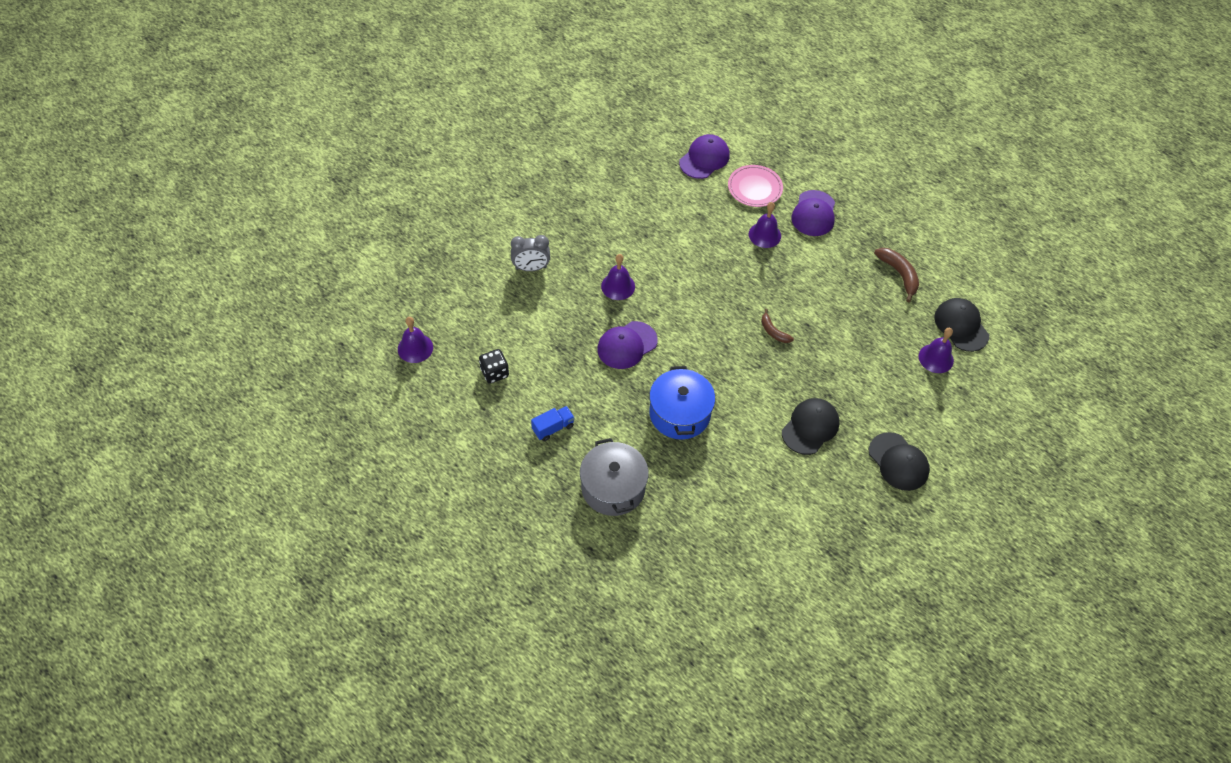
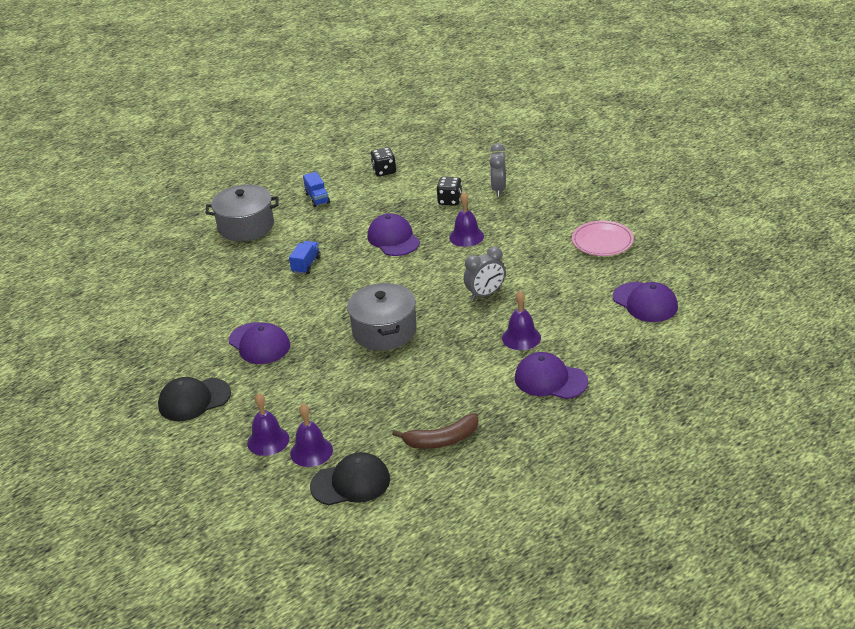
camera: 105 degrees right, 20 degrees down
(415, 348) = (421, 135): purple bell -> purple bell (268, 440)
(553, 306) = (450, 200): none -> black dice
(680, 414) = (306, 265): blue pot -> blue truck
(708, 263) = (485, 294): none -> grey clock
(754, 188) = (595, 336): pink plate -> pink plate (602, 241)
(773, 331) = (384, 331): brown banana -> grey pot
(810, 427) = (259, 343): black cap -> purple cap

